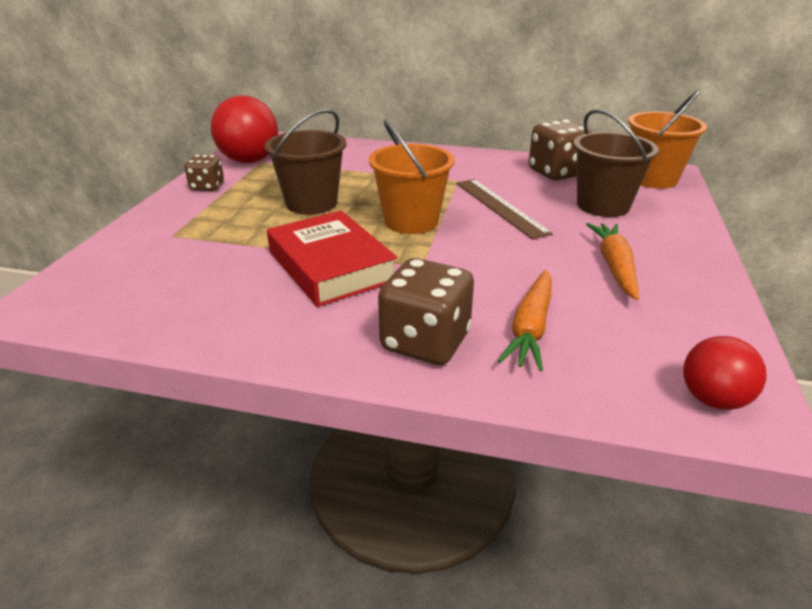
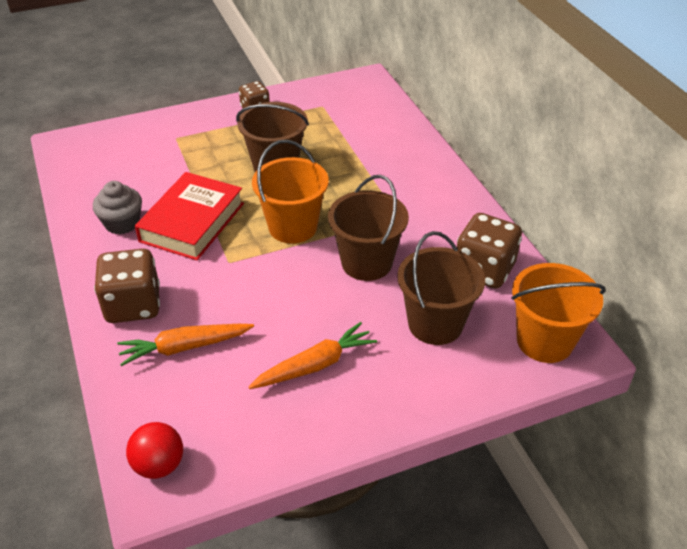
camera: 55 degrees right, 10 degrees up
(249, 161) = (318, 100): red ball -> none
(267, 308) = (122, 223): none -> grey cupcake
(500, 207) = (366, 263): brown ruler -> brown bucket

